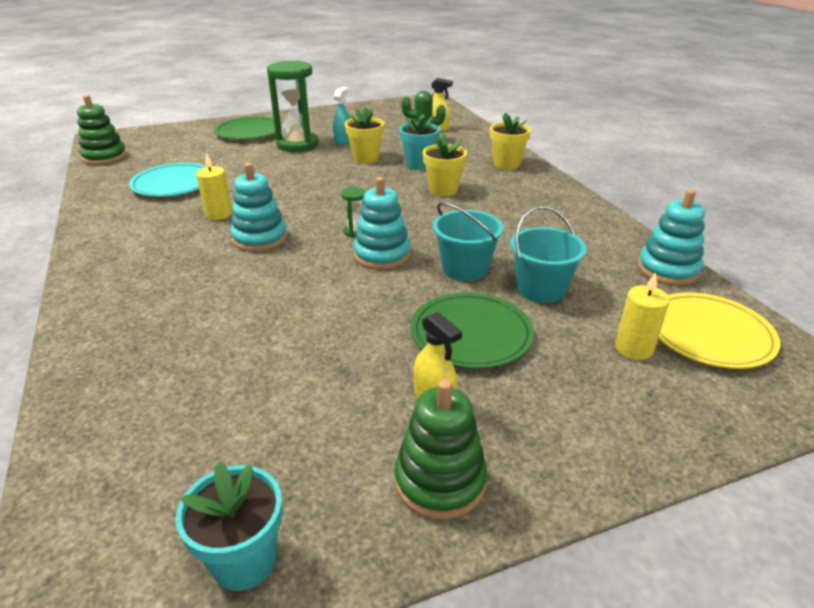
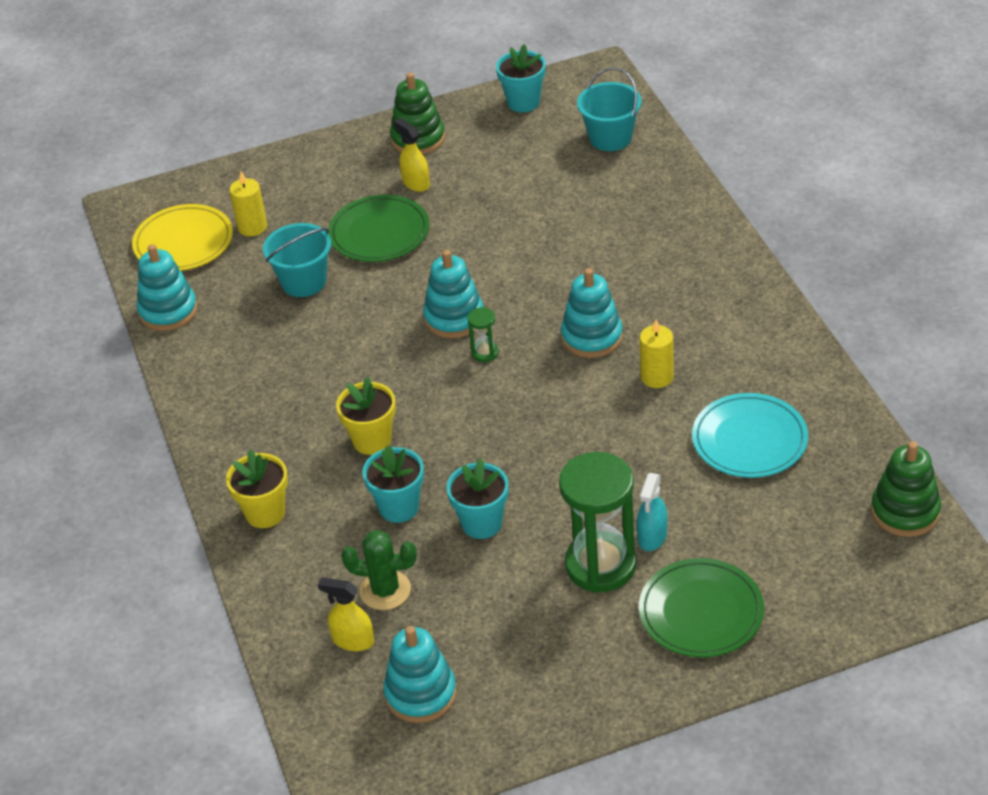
camera: 175 degrees left, 10 degrees up
(343, 141) = (524, 584): turquoise spray bottle -> turquoise spray bottle (652, 537)
(365, 158) = (481, 523): yellow flower pot -> turquoise flower pot
(400, 117) = (420, 694): none -> turquoise stacking toy
(465, 268) = (370, 303): turquoise bucket -> turquoise bucket (610, 138)

